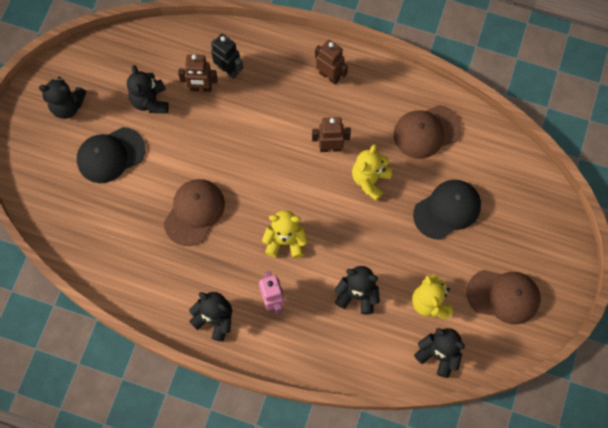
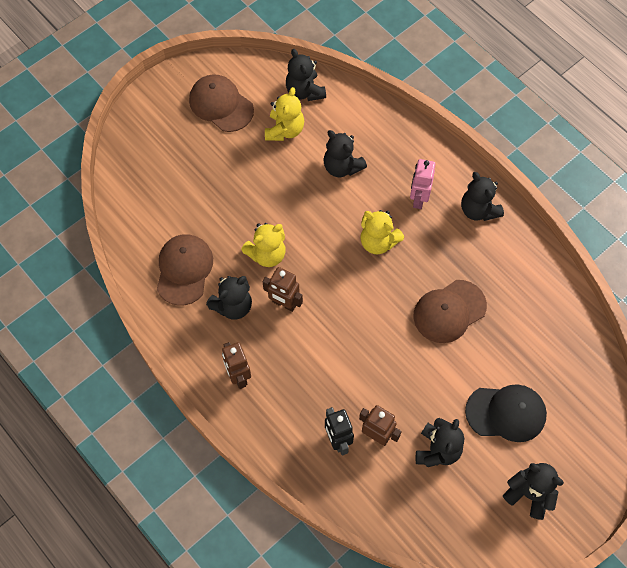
camera: 150 degrees left, 5 degrees down
(369, 124) = (233, 306): none -> black teddy bear
(426, 131) = (184, 270): brown cap -> brown cap turned 90 degrees counterclockwise
(447, 210) = (216, 193): black cap -> none

